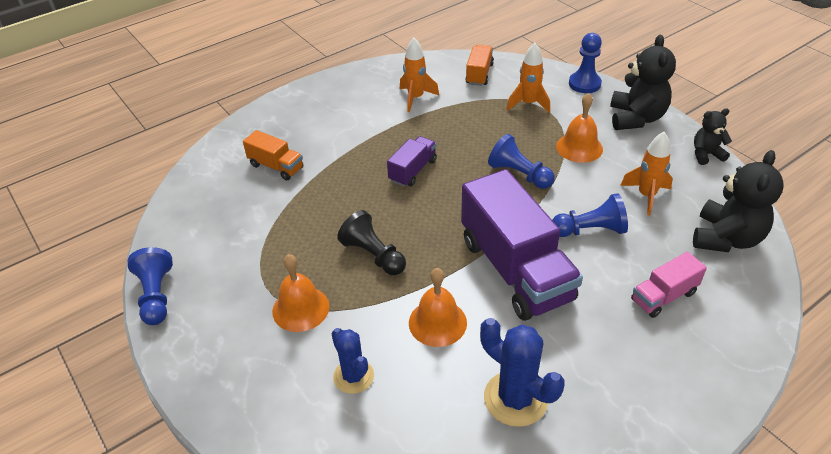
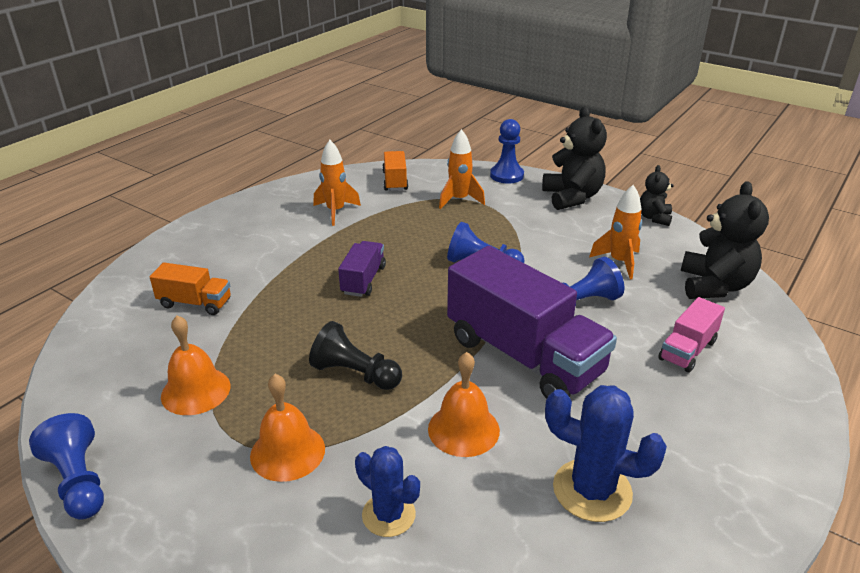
camera: 20 degrees left, 10 degrees down
(579, 147) = (530, 230): orange bell -> orange bell (196, 391)
(706, 154) = (654, 218): black teddy bear -> black teddy bear turned 45 degrees counterclockwise

